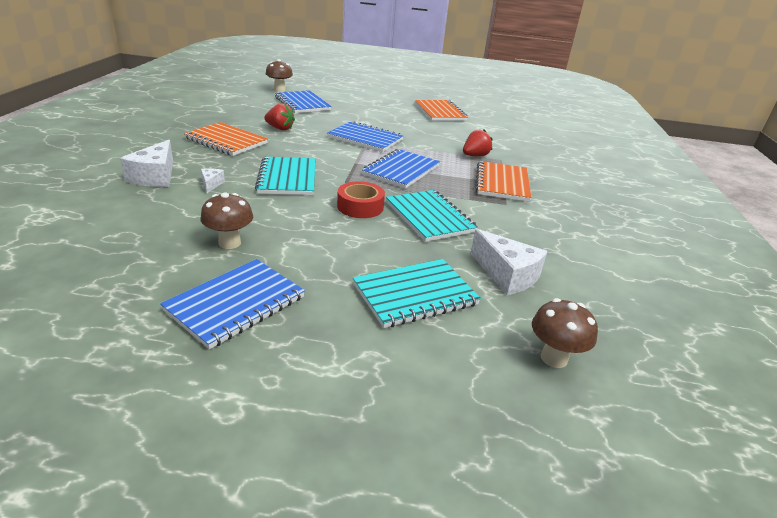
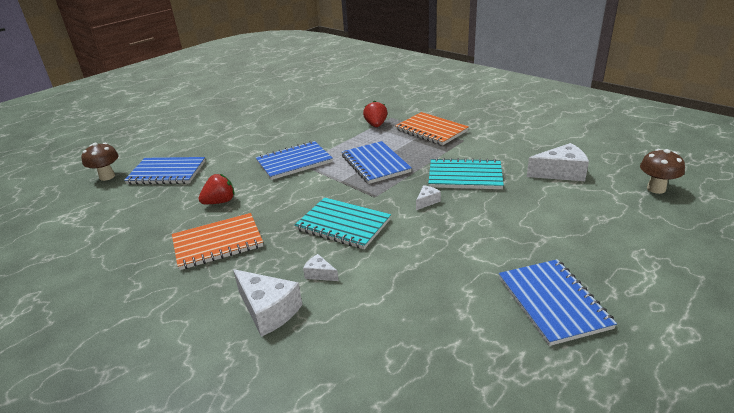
camera: 50 degrees left, 0 degrees up
(229, 243) = (450, 286): brown mushroom -> none
(360, 206) = (427, 201): red tape -> white cheese
(415, 295) = (571, 215): turquoise notebook -> none
(440, 112) = (274, 111): orange notebook -> none

